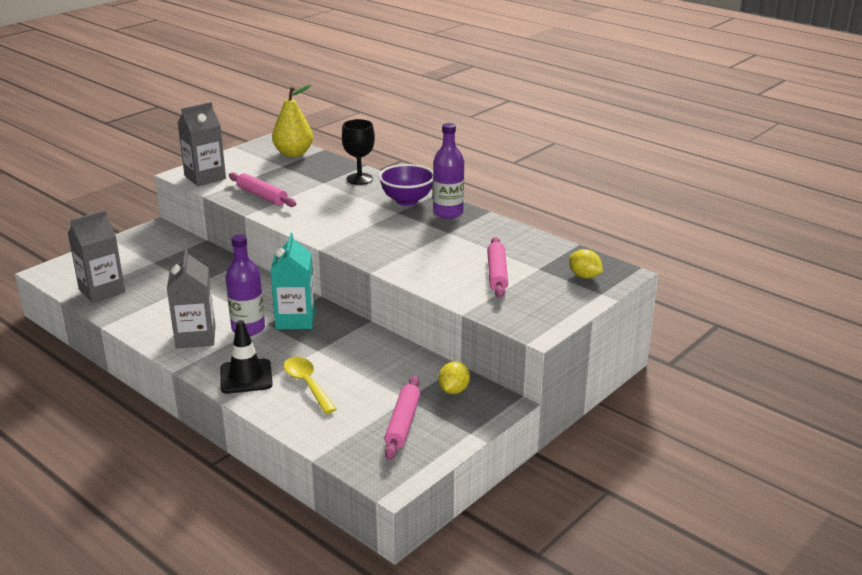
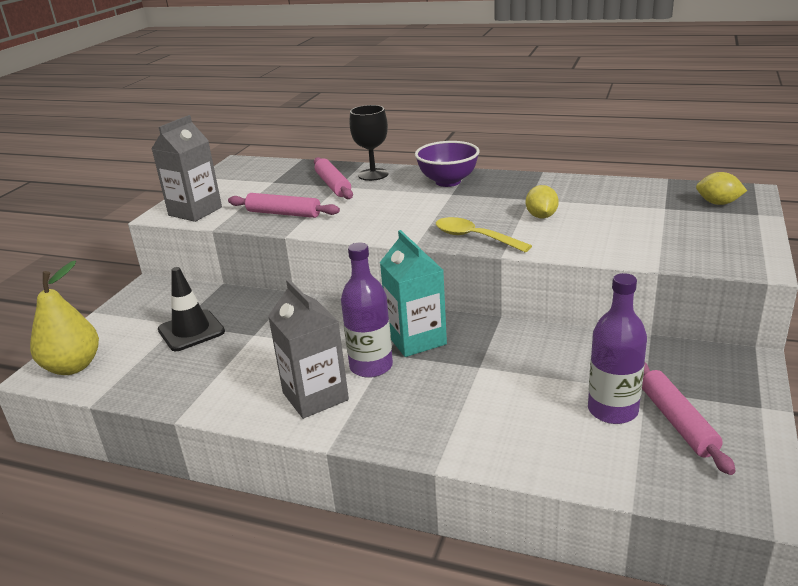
camera: 20 degrees left, 0 degrees up
(102, 291) = (138, 376): grey carton -> none
(246, 377) = (429, 426): black traffic cone -> black traffic cone (191, 331)
(293, 153) = (273, 168): yellow pear -> yellow pear (73, 366)
(307, 384) = (513, 411): yellow spoon -> yellow spoon (474, 237)
(448, 213) = (504, 182): purple bottle -> purple bottle (612, 410)
(453, 390) = (681, 364): yellow lemon -> yellow lemon (541, 216)
(497, 274) = (633, 223): pink rolling pin -> pink rolling pin (333, 185)

